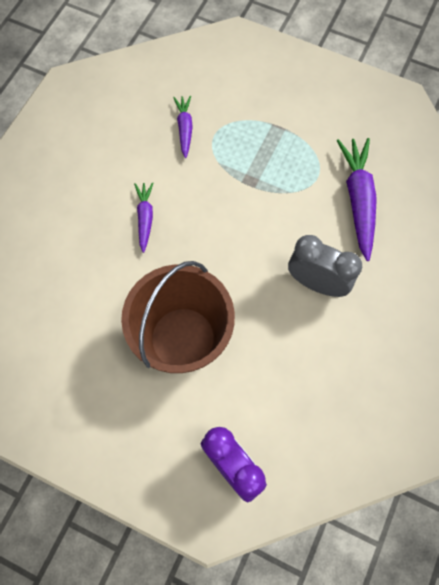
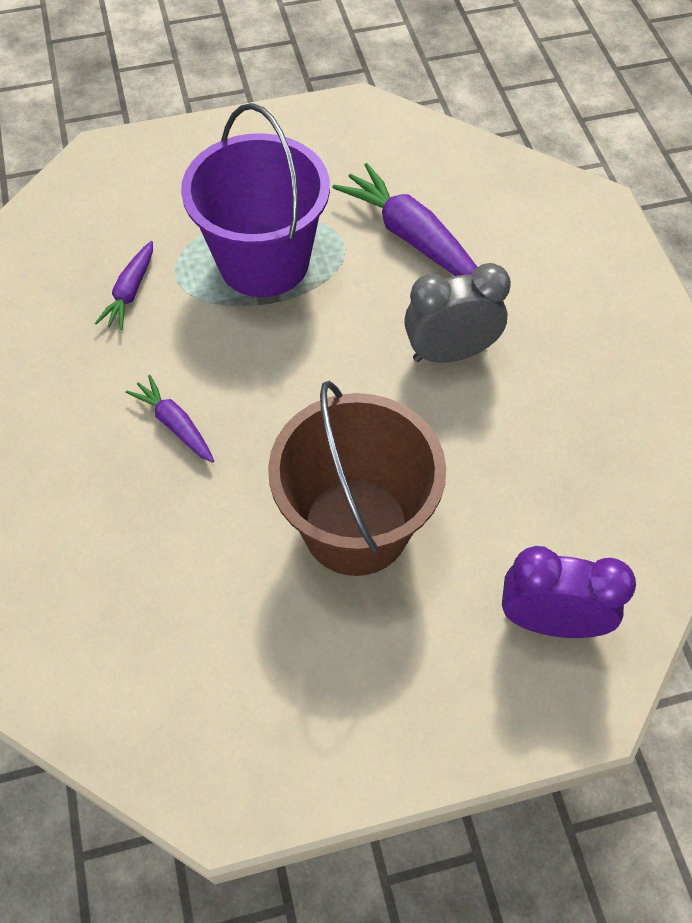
camera: 40 degrees left, 10 degrees down
(184, 129) = (130, 292): purple carrot -> purple carrot turned 120 degrees counterclockwise
(265, 158) = (263, 261): none -> purple bucket

